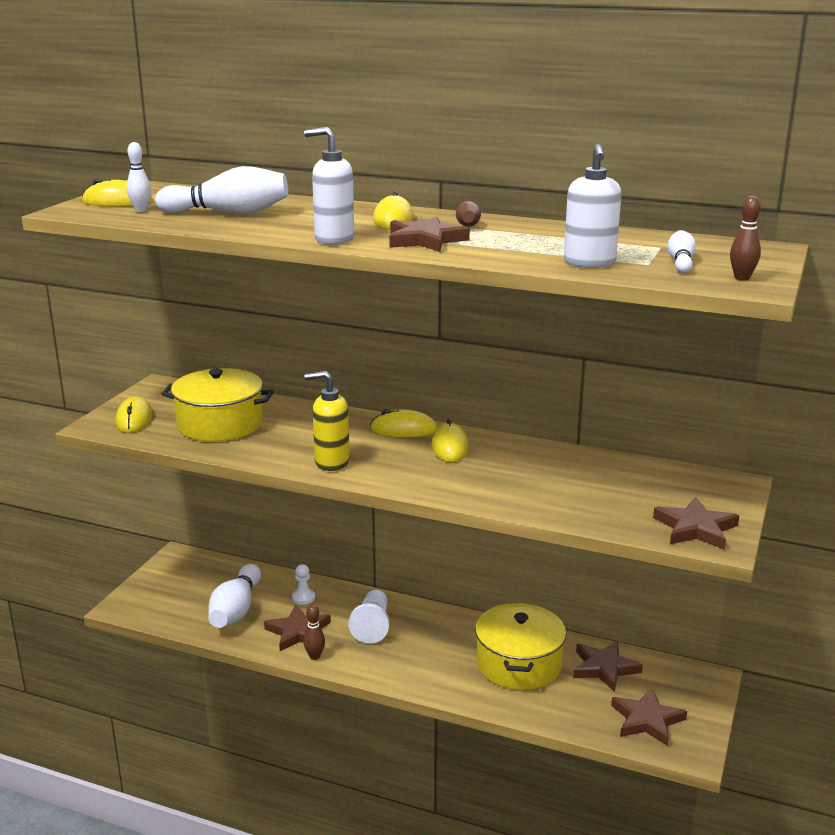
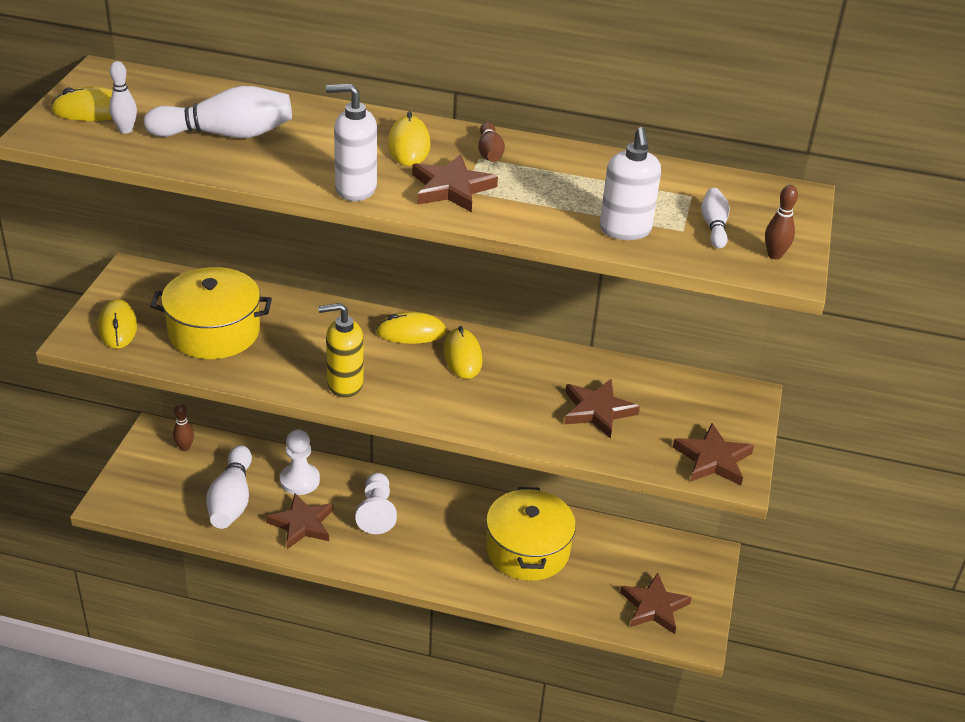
camera: 10 degrees left, 15 degrees up
(303, 597) = (300, 480): white pawn -> white pawn, size x1.65
(314, 656) = (324, 553): brown bowling pin -> brown bowling pin (185, 447)
(604, 668) = (610, 549): brown star -> brown star (597, 411)

